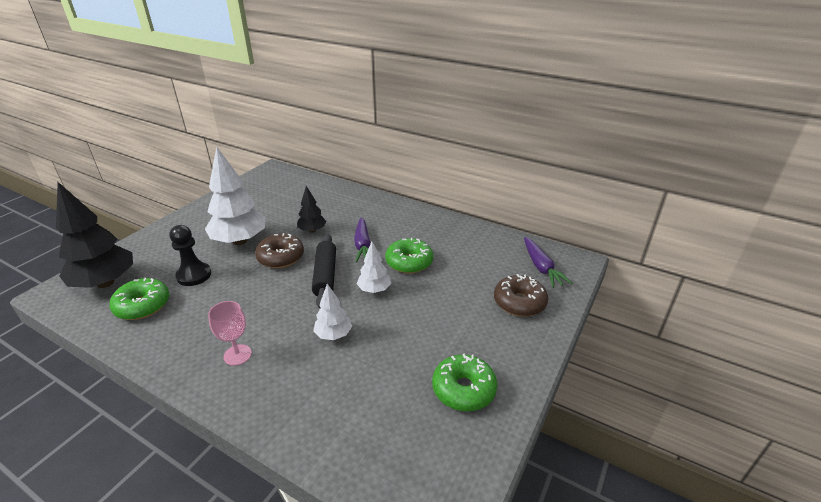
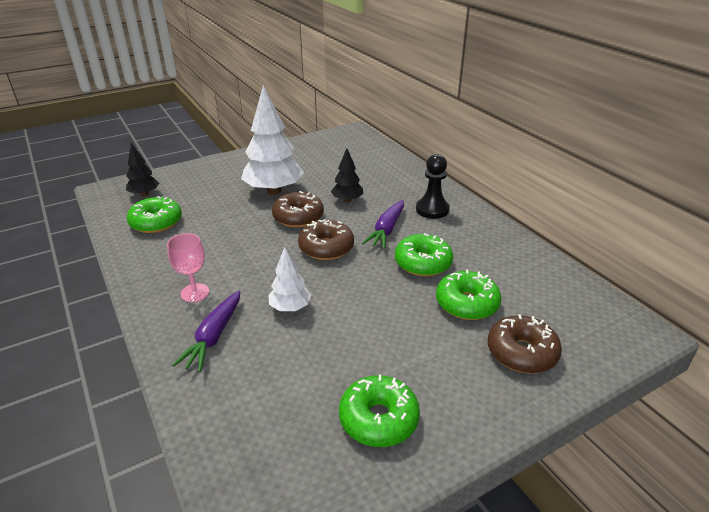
camera: 30 degrees right, 0 degrees up
(105, 283) = (144, 194): black tree -> black tree, size x0.52
(194, 275) = (213, 210): black pawn -> black pawn (432, 209)
(325, 275) = (326, 248): black rolling pin -> brown donut
(374, 290) = (364, 278): white tree -> none
(461, 282) = (466, 303): none -> green donut
(541, 267) = (585, 323): purple carrot -> purple carrot (214, 337)

